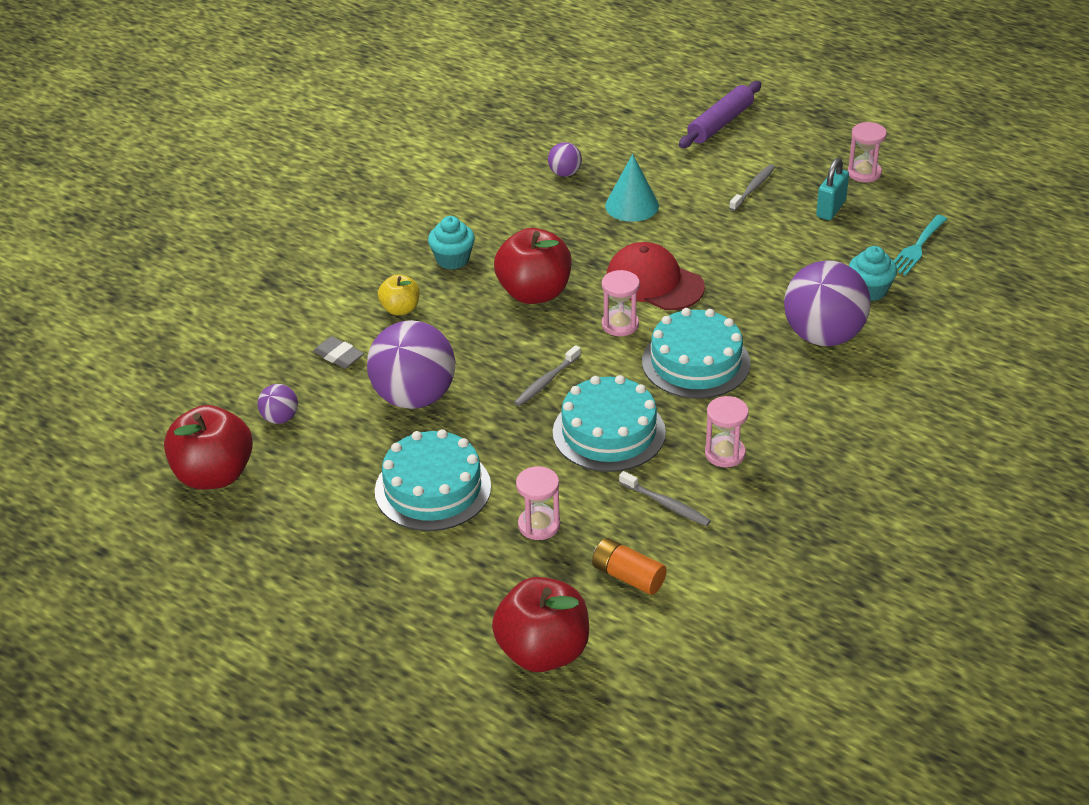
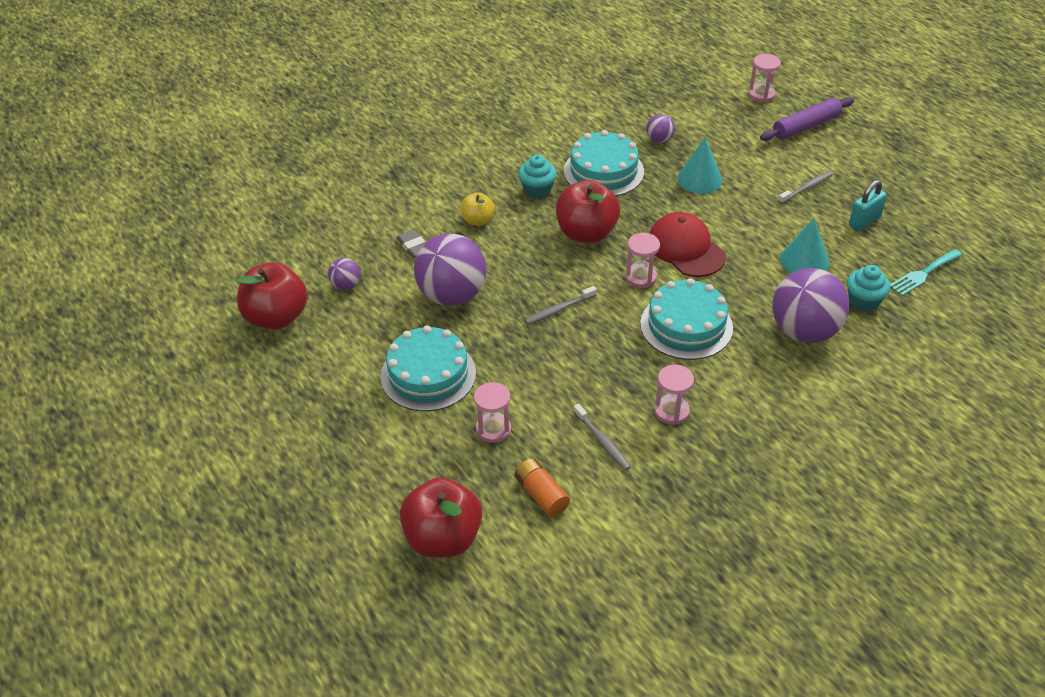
camera: 20 degrees right, 5 degrees up
(609, 432) = (587, 366): turquoise cake -> turquoise cake (603, 171)
(788, 263) = (804, 260): none -> turquoise cone
(864, 173) = (908, 197): pink hourglass -> pink hourglass (761, 94)

